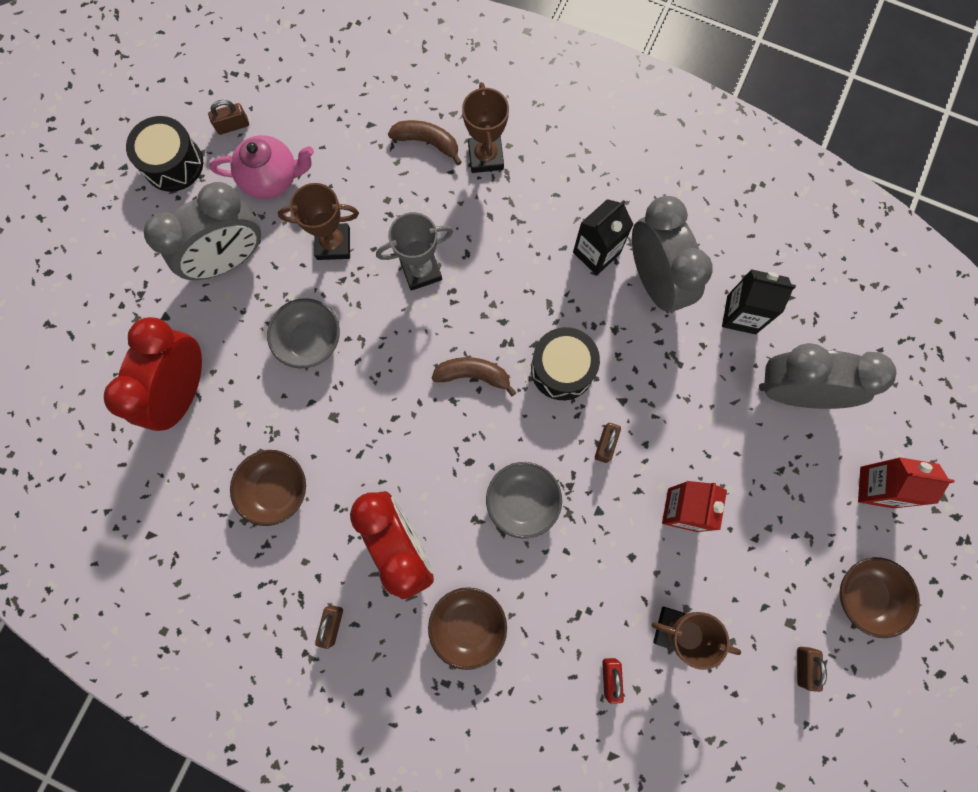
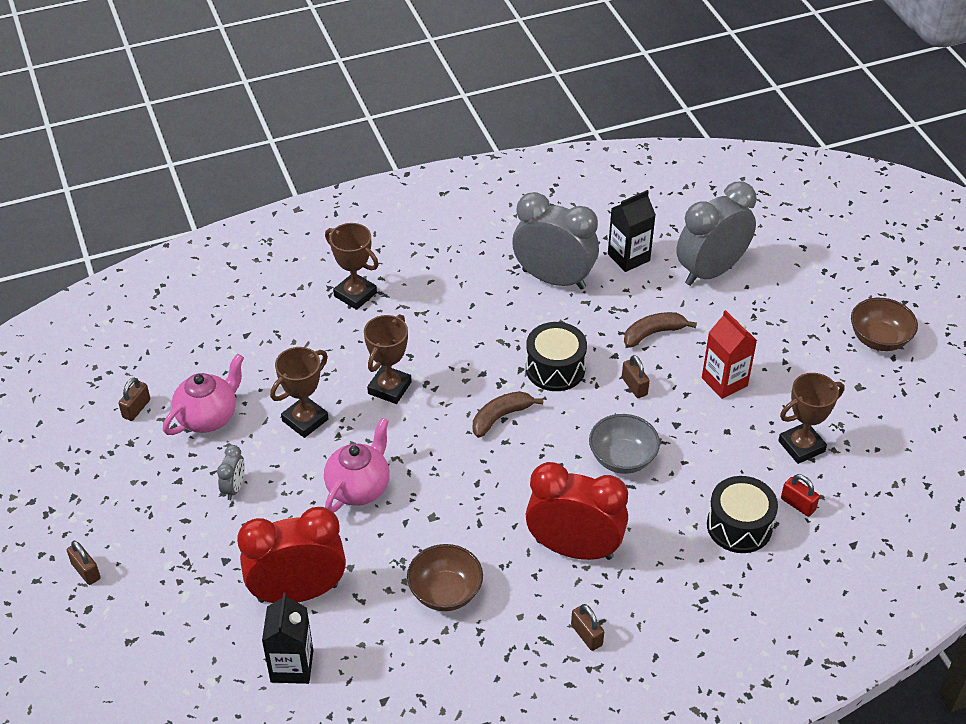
camera: 45 degrees left, 30 degrees down
(173, 164) = (114, 465): black drum -> black drum (739, 526)
(183, 391) = (298, 592): red clock -> red clock turned 105 degrees clockwise
(229, 259) = (234, 488): grey clock -> grey clock, size x0.43
(310, 341) = (359, 487): grey bowl -> pink teapot
(421, 270) = (389, 388): grey trophy -> brown trophy
(427, 142) = (302, 315): brown banana -> brown banana (653, 333)
(468, 625) = (675, 554): brown bowl -> none
(596, 253) = (497, 292): black carton -> black carton (292, 666)
(803, 666) = (894, 401): brown padlock -> brown padlock (86, 571)
(877, 487) = (816, 282): red carton -> none

